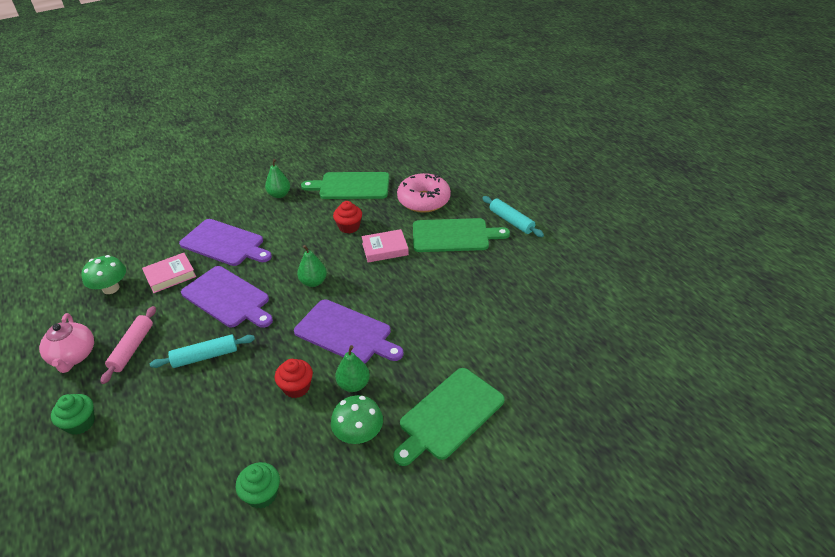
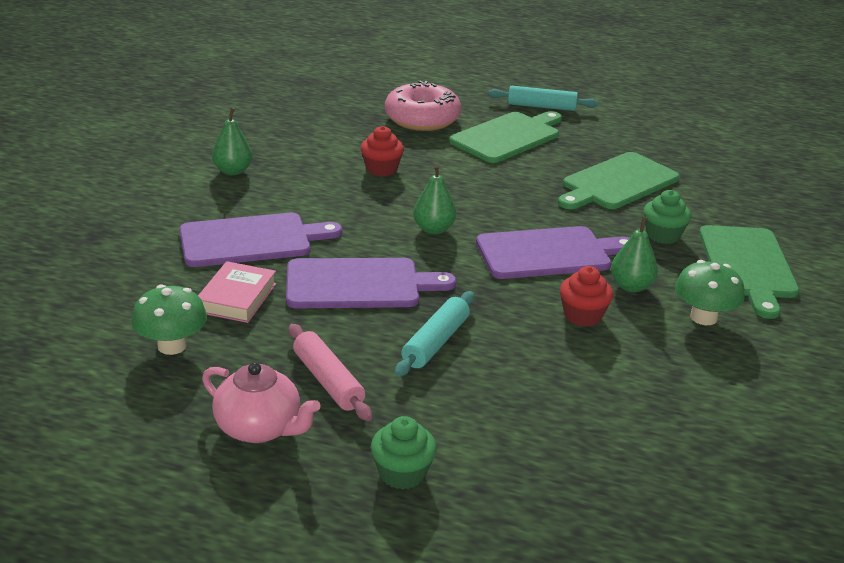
camera: 45 degrees left, 10 degrees down
(262, 494) = (706, 405): green cupcake -> green cupcake (663, 235)
(351, 186) = (313, 133): green cutting board -> green cutting board (617, 183)
(385, 249) = (458, 173): pink book -> none

